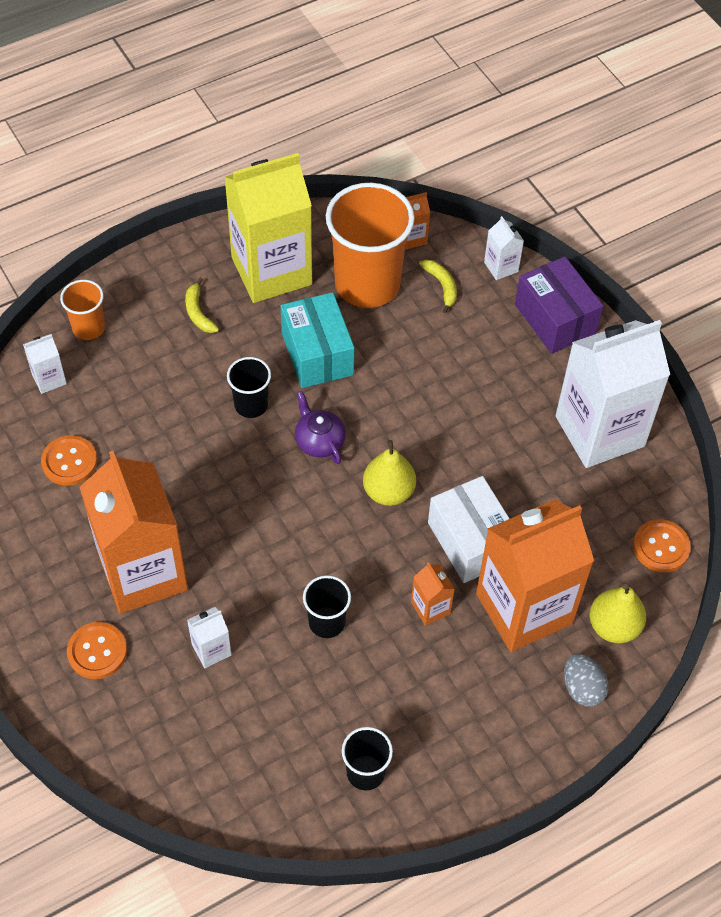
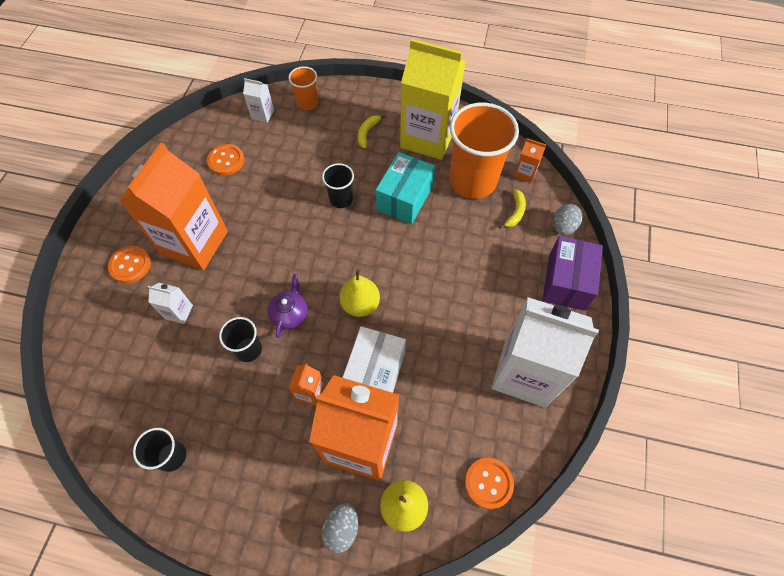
camera: 45 degrees right, 5 degrees up
(319, 441) = (354, 246): purple teapot -> purple teapot (290, 313)
(501, 267) = (563, 227): white carton -> grey egg

